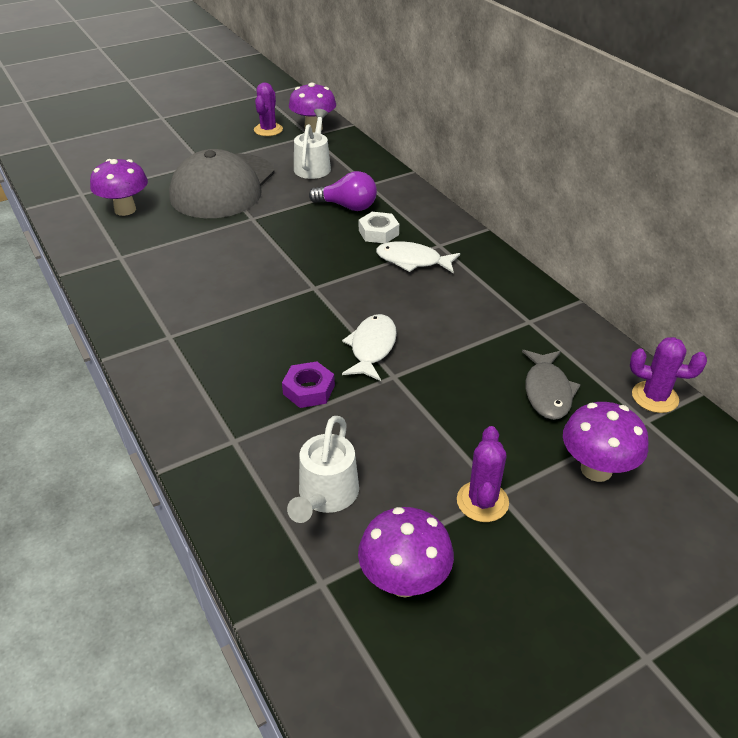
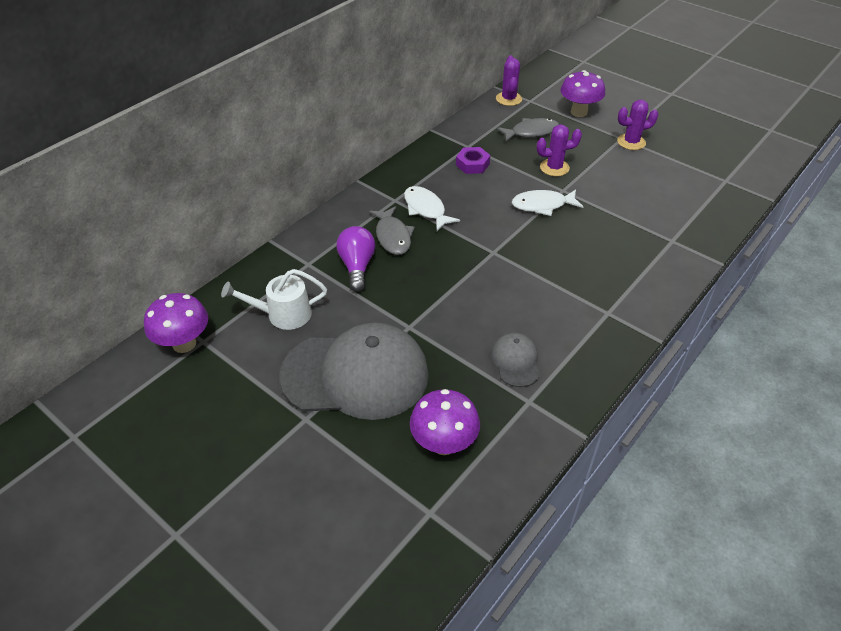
camera: 110 degrees left, 5 degrees up
(165, 262) = (516, 361): none -> grey cap
(268, 130) = (196, 387): purple cactus -> purple cactus (554, 168)
(309, 390) = (604, 222): purple nut -> purple nut (472, 164)
(326, 496) = (676, 193): white watering can -> none
(378, 232) = (393, 236): white nut -> grey fish
(404, 581) = (699, 156): purple mushroom -> none
(412, 261) = (426, 209): white fish -> white fish turned 150 degrees clockwise

